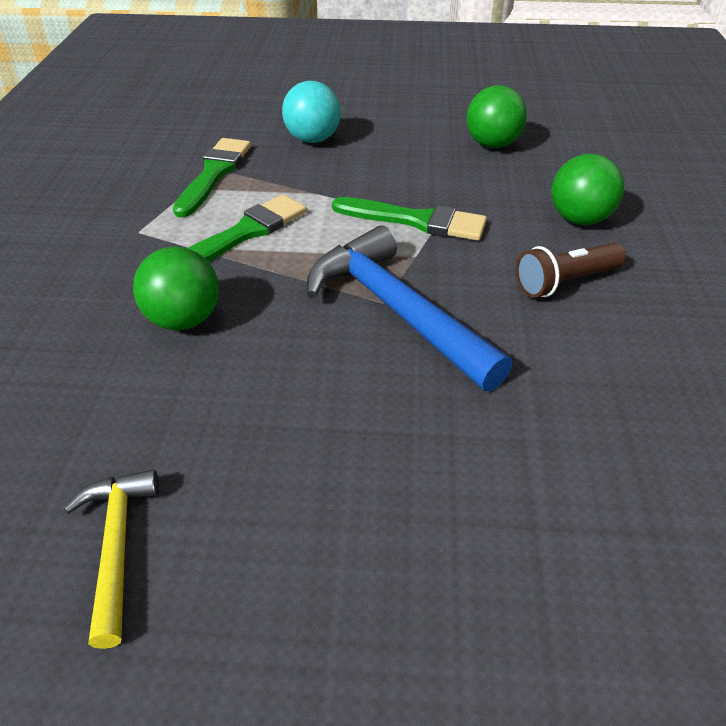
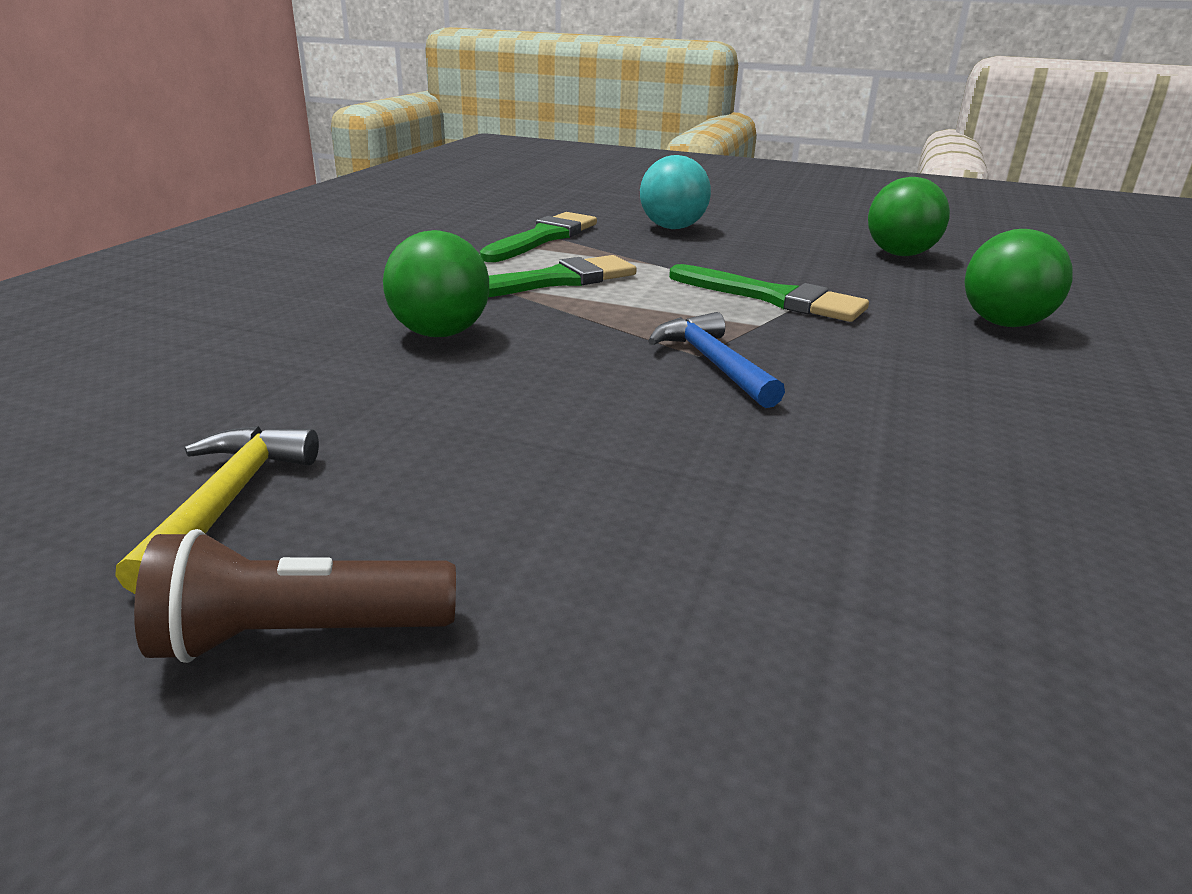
camera: 15 degrees right, 15 degrees down
(397, 311) = (713, 364): blue hammer -> blue hammer, size x0.56
(565, 282) = (966, 372): brown flashlight -> brown flashlight (299, 636)

